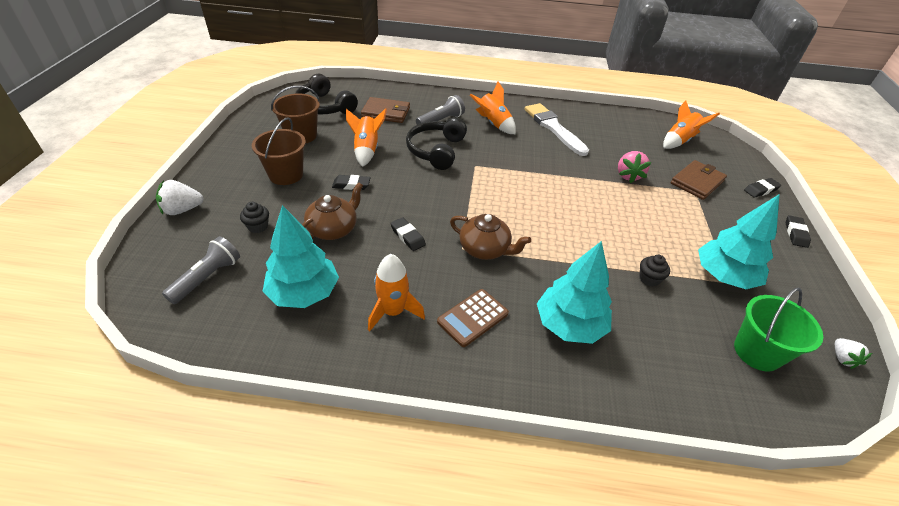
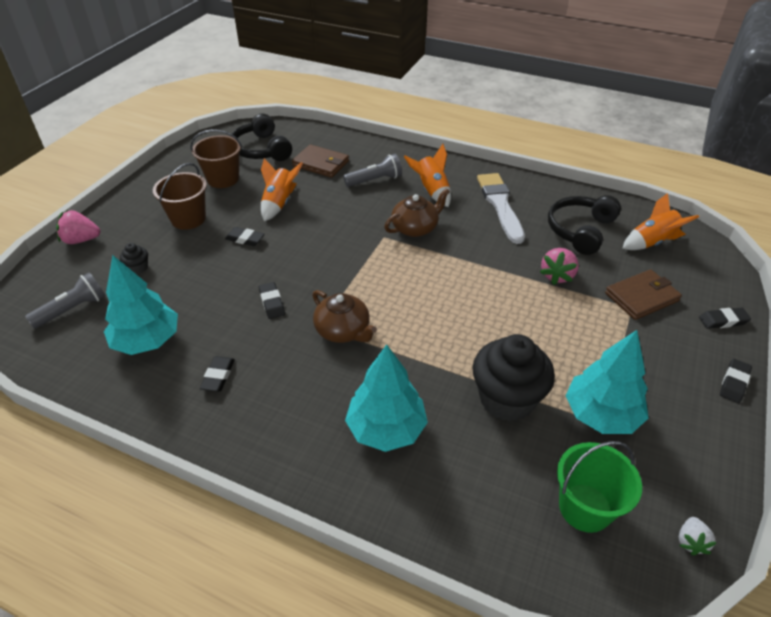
camera: 20 degrees right, 0 degrees up
(182, 210) = (81, 240): white strawberry -> pink strawberry
(333, 229) = (205, 282): brown teapot -> brown teapot (415, 228)
(393, 311) = (218, 376): orange rocket -> black eraser
(436, 150) = (351, 214): black headphones -> black headphones (580, 230)
(472, 317) = (291, 399): brown calculator -> none
(649, 279) = (507, 399): black cupcake -> black cupcake, size x2.34

